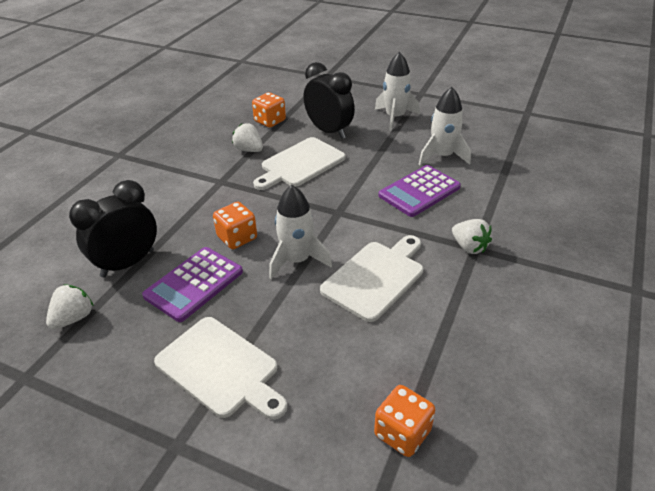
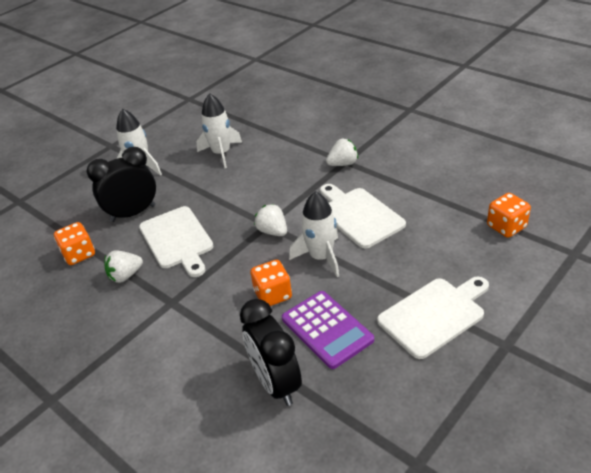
camera: 70 degrees left, 0 degrees up
(74, 318) = (345, 427): white strawberry -> white strawberry (273, 231)
(419, 191) = (263, 174): purple calculator -> none

